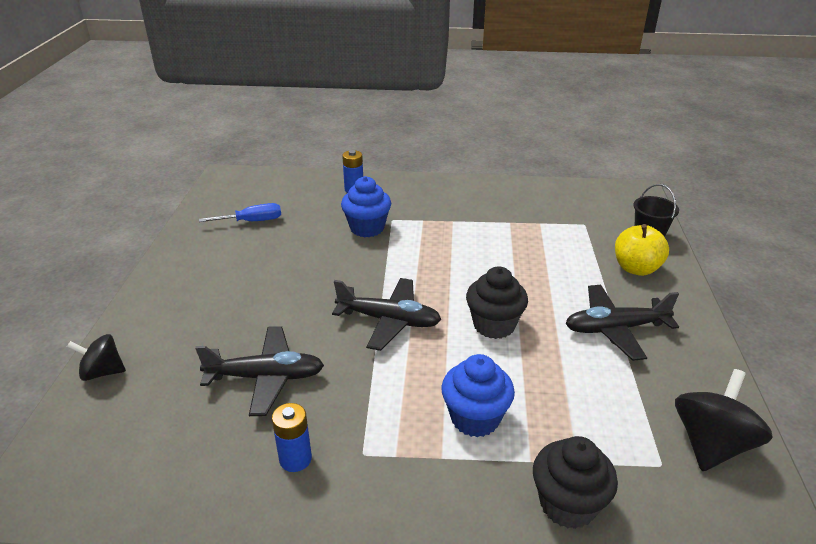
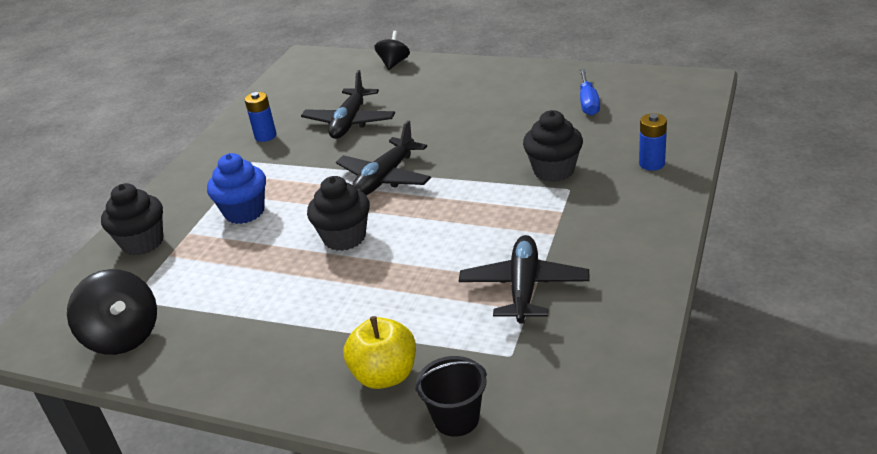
camera: 110 degrees right, 0 degrees up
(367, 228) = (554, 171): blue cupcake -> black cupcake
(615, 329) = (291, 320): black plane -> black plane (524, 287)

